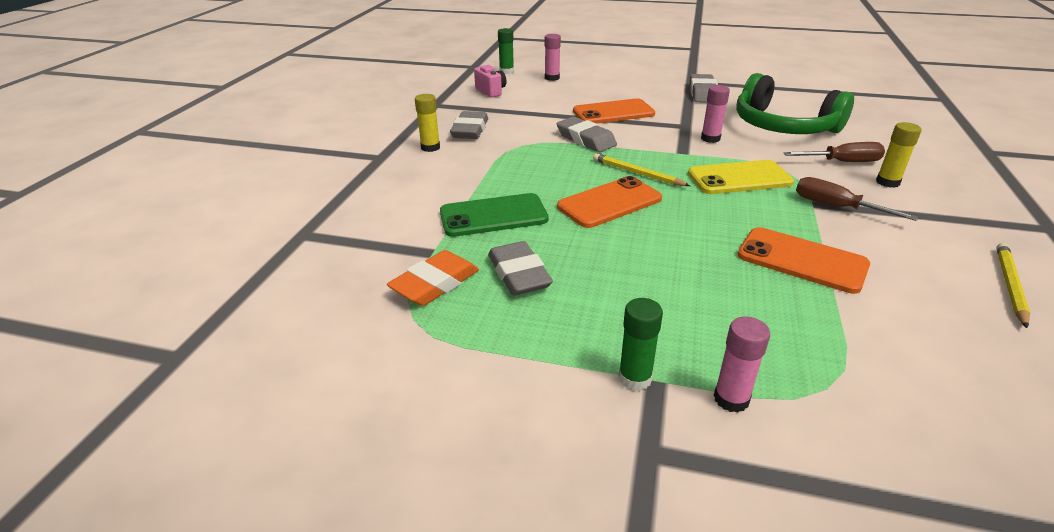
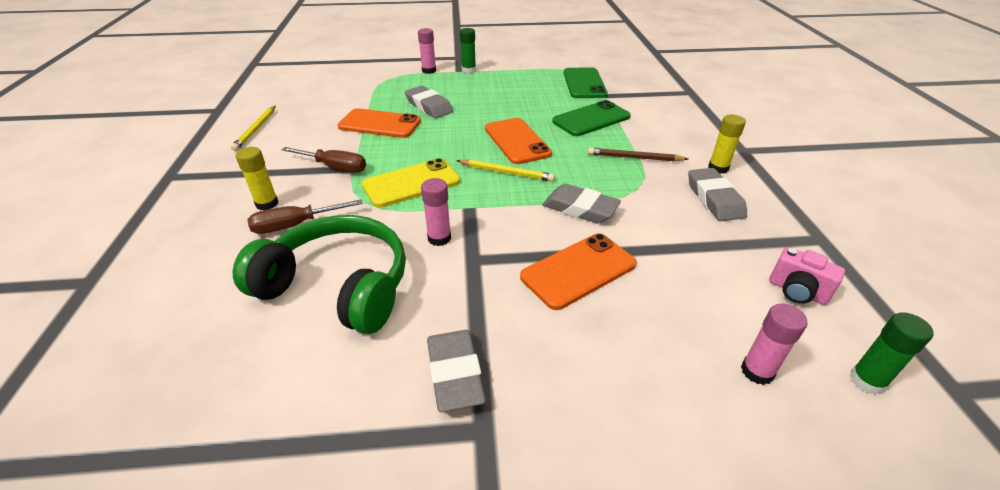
camera: 160 degrees right, 5 degrees up
(435, 284) = (584, 83): orange eraser -> green phone
(495, 166) = (634, 158): none -> brown pencil
(519, 274) = (545, 93): grey eraser -> grey eraser (429, 106)
(609, 203) = (516, 141): orange phone -> orange phone turned 60 degrees counterclockwise

